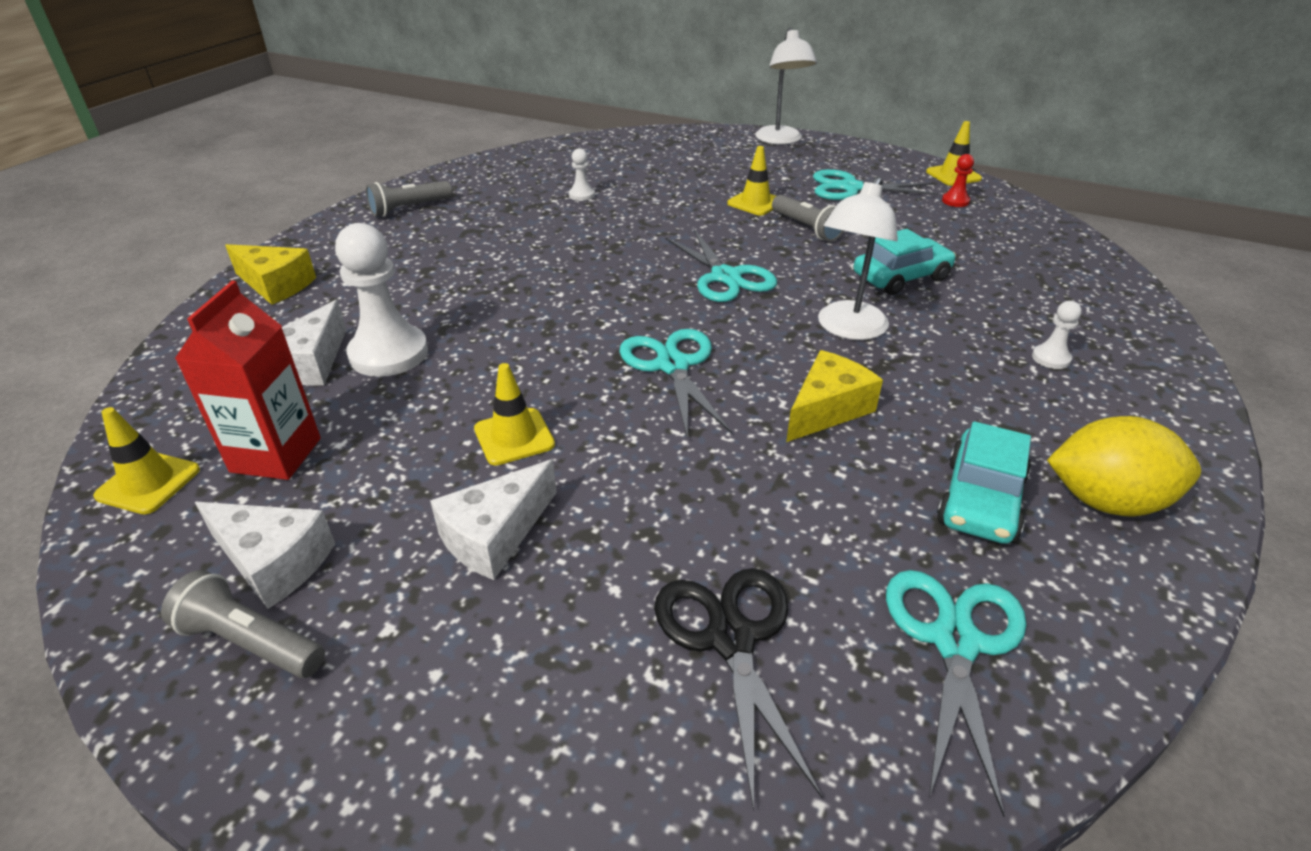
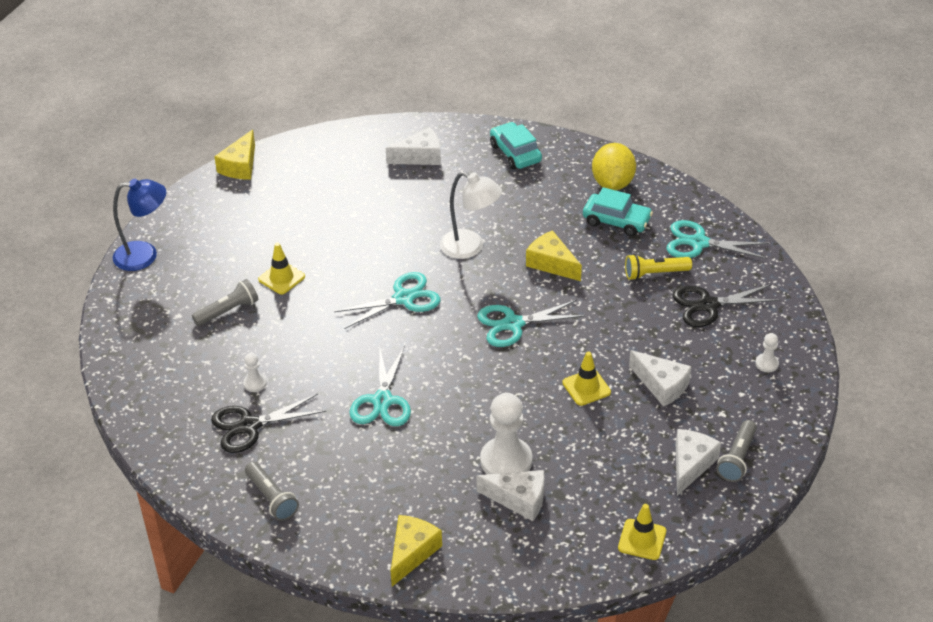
camera: 90 degrees left, 5 degrees up
(276, 455) = (612, 489): red carton -> none
(518, 195) = (249, 426): none -> black scissors
(780, 140) = (145, 255): white lamp -> blue lamp
(806, 228) = (330, 253): grey flashlight -> grey flashlight (228, 311)
(825, 549) = (655, 273): none -> yellow flashlight
(850, 188) = (258, 223): turquoise scissors -> turquoise scissors (382, 401)
(901, 277) = (405, 216): turquoise car -> turquoise car (515, 153)
(953, 175) = (240, 166): yellow traffic cone -> yellow cheese
(955, 201) = (289, 173): red pawn -> none
(1050, 288) = (420, 156): none -> white cheese
(1051, 358) = (498, 174): white pawn -> white pawn (766, 364)

